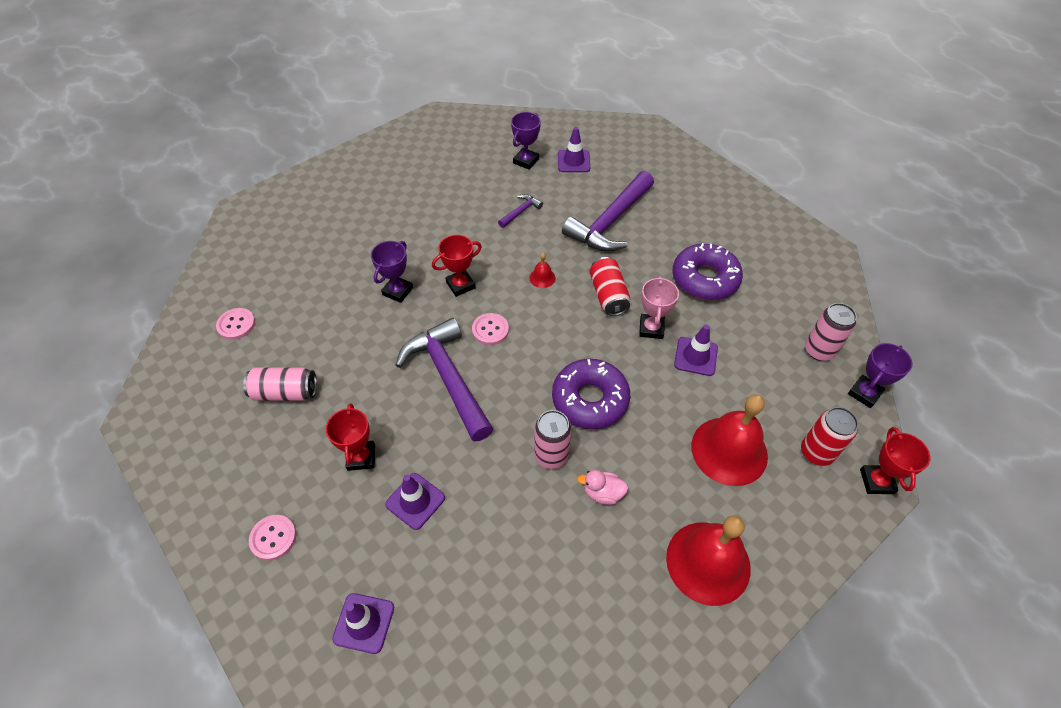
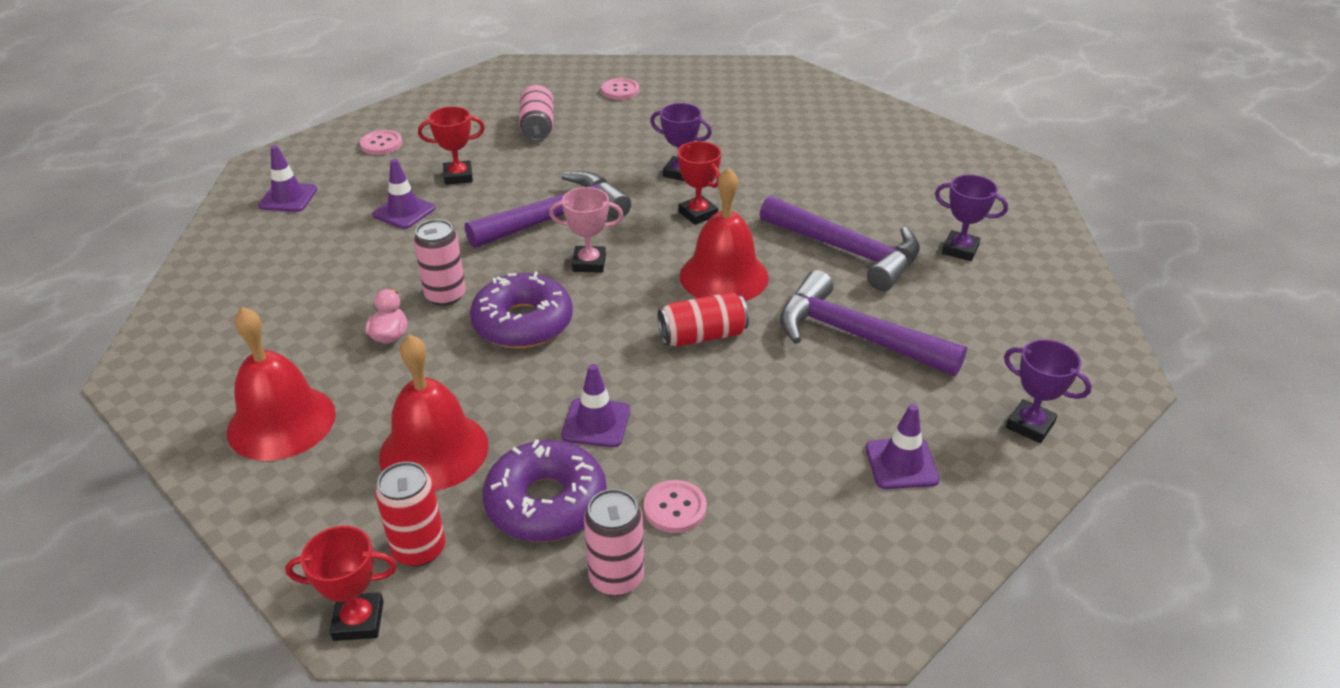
camera: 85 degrees right, 15 degrees down
(490, 330) = (628, 241): pink button -> pink button (675, 508)
(520, 212) = (847, 251): purple hammer -> purple hammer, size x2.27
(542, 278) = (724, 276): red bell -> red bell, size x2.42
(573, 161) = (983, 295): purple traffic cone -> purple traffic cone (901, 464)
(651, 328) = (644, 378): pink trophy -> pink trophy (589, 263)
(705, 279) = (756, 439): purple donut -> purple donut (546, 503)
(864, 393) = (526, 632): purple trophy -> purple trophy (1030, 425)

